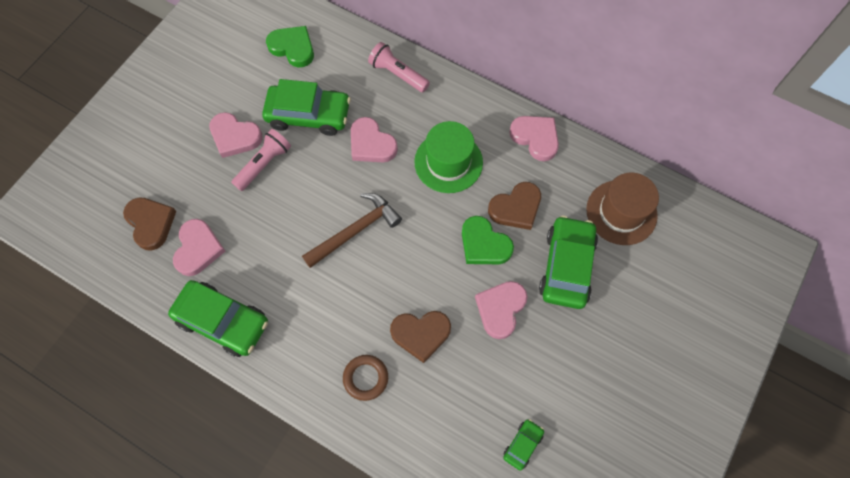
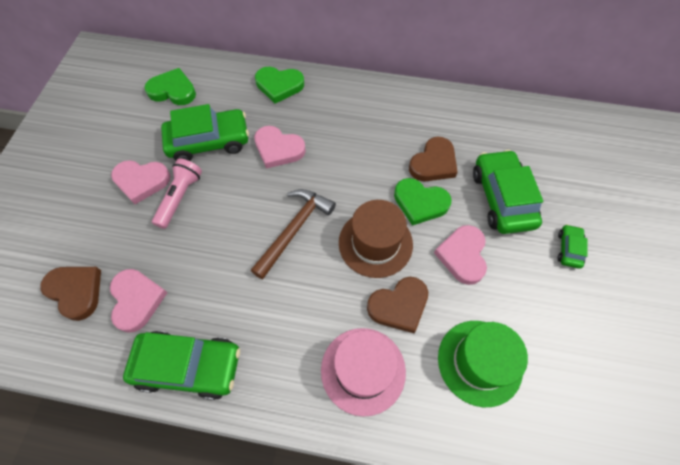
camera: 20 degrees left, 5 degrees down
(365, 378) = (363, 370): brown ring -> pink hat
(398, 74) = (279, 86): pink flashlight -> green heart
(448, 162) = (356, 143): green hat -> green hat (479, 362)
(522, 445) = (546, 379): green car -> green car (569, 249)
(535, 138) = (422, 102): pink heart -> none
(621, 212) = (524, 139): brown hat -> brown hat (375, 243)

